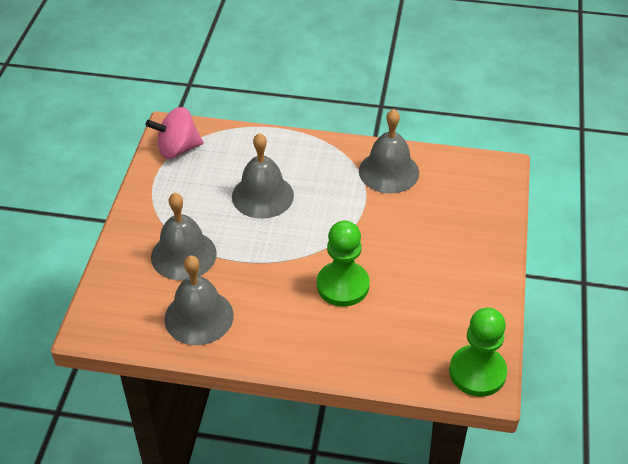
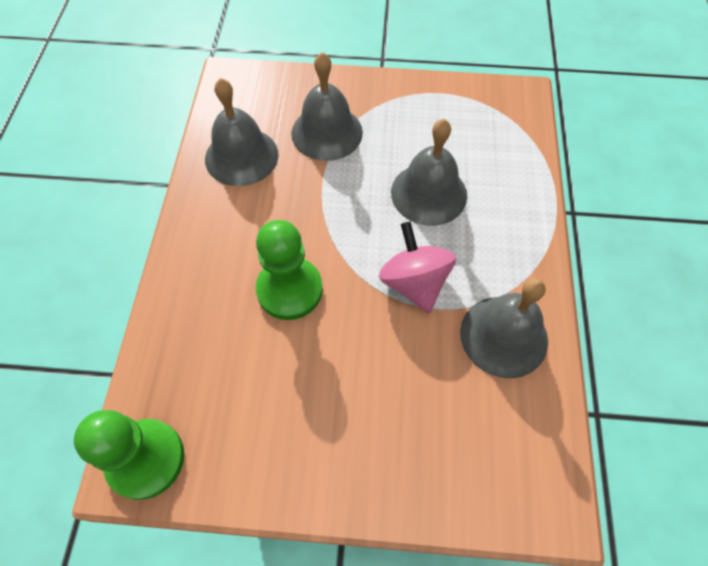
camera: 85 degrees right, 15 degrees up
(177, 149) = (489, 105): pink spinning top -> pink spinning top (414, 283)

